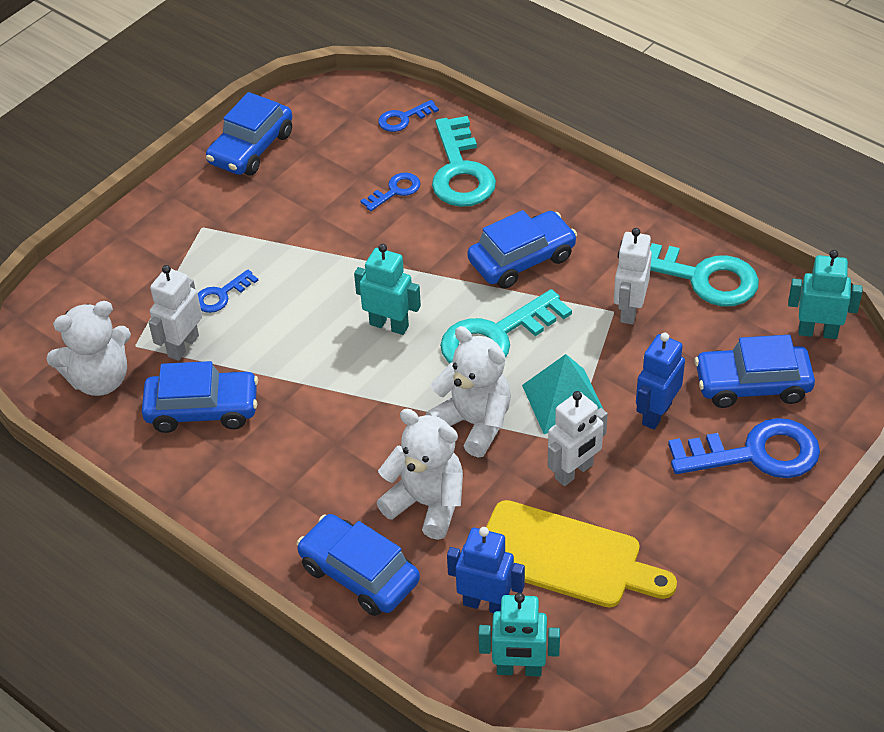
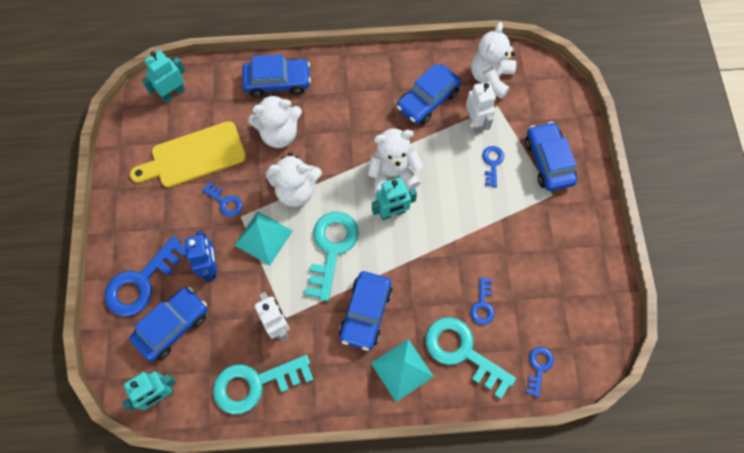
camera: 135 degrees right, 20 degrees up
(251, 148) = (594, 268): blue car -> blue car (548, 161)
(342, 361) = (393, 174): none -> white teddy bear
(485, 604) = (211, 109): blue robot -> none
(535, 195) = (402, 369): none -> turquoise pyramid
(574, 472) = (225, 201): white robot -> blue key

